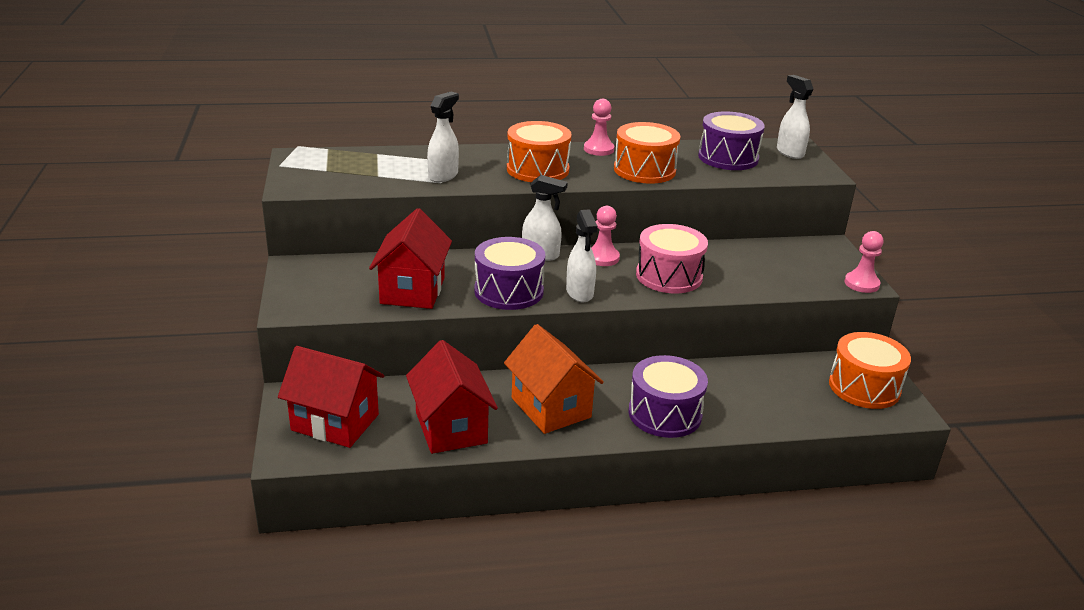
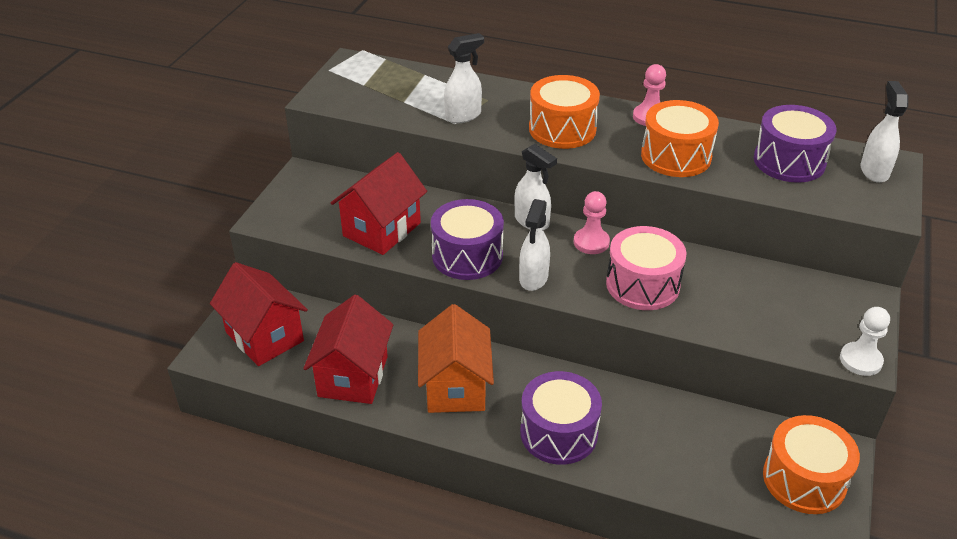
camera: 30 degrees right, 10 degrees up
(861, 284) = (860, 360): pink pawn -> white pawn

